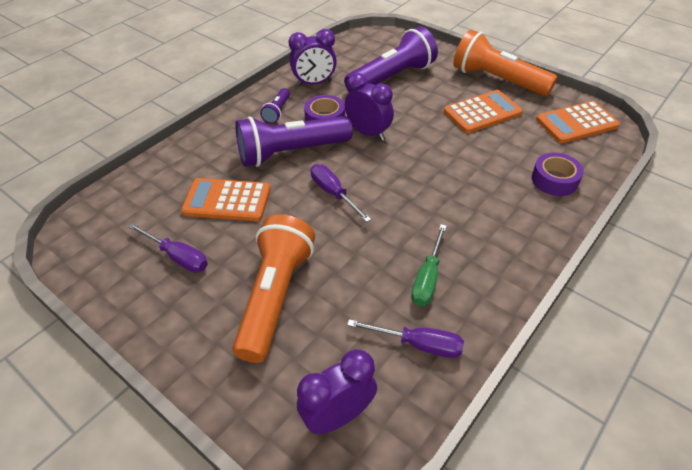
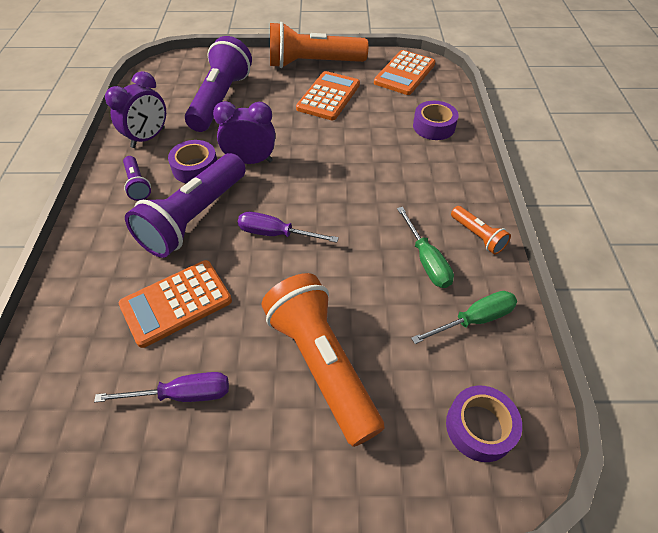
camera: 40 degrees left, 5 degrees up
(338, 416) = (479, 427): purple clock -> purple tape
(418, 344) = (474, 320): purple screwdriver -> green screwdriver
(494, 287) = (478, 236): none -> orange flashlight

